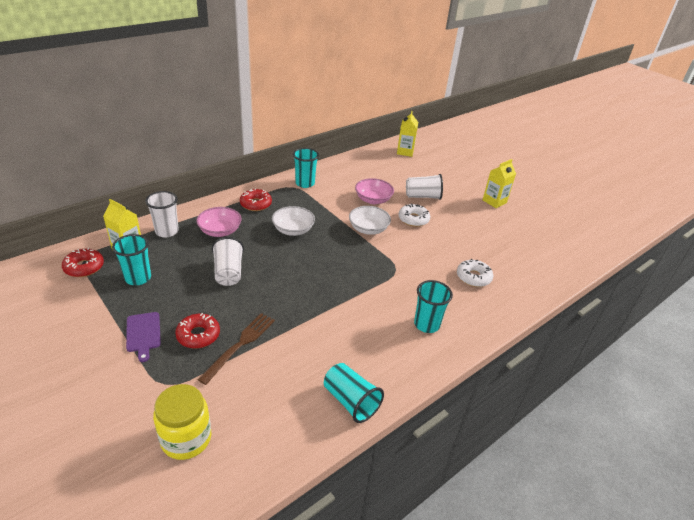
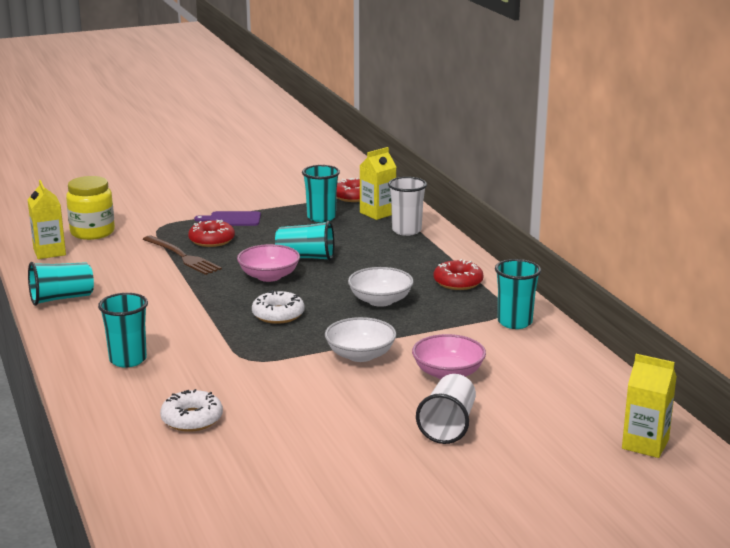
camera: 110 degrees right, 15 degrees down
(220, 231) = (396, 257): pink bowl -> pink bowl (269, 276)
(228, 272) = (306, 258): white cup -> turquoise cup
(413, 219) = (374, 400): white donut -> white donut (278, 314)
(494, 201) = (407, 510): yellow carton -> yellow carton (49, 252)

